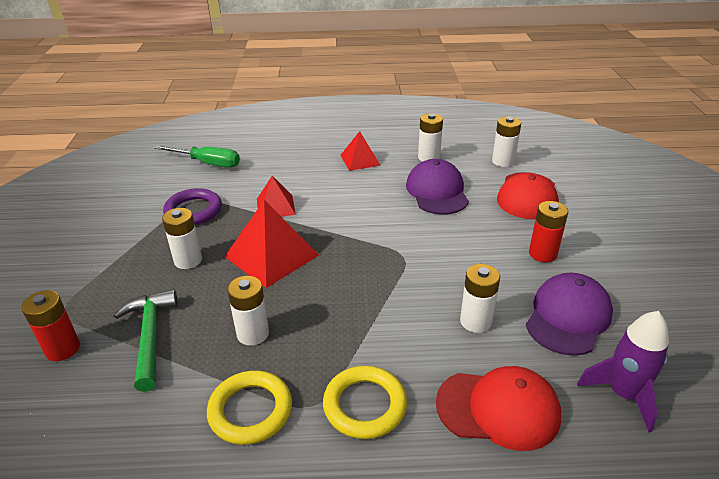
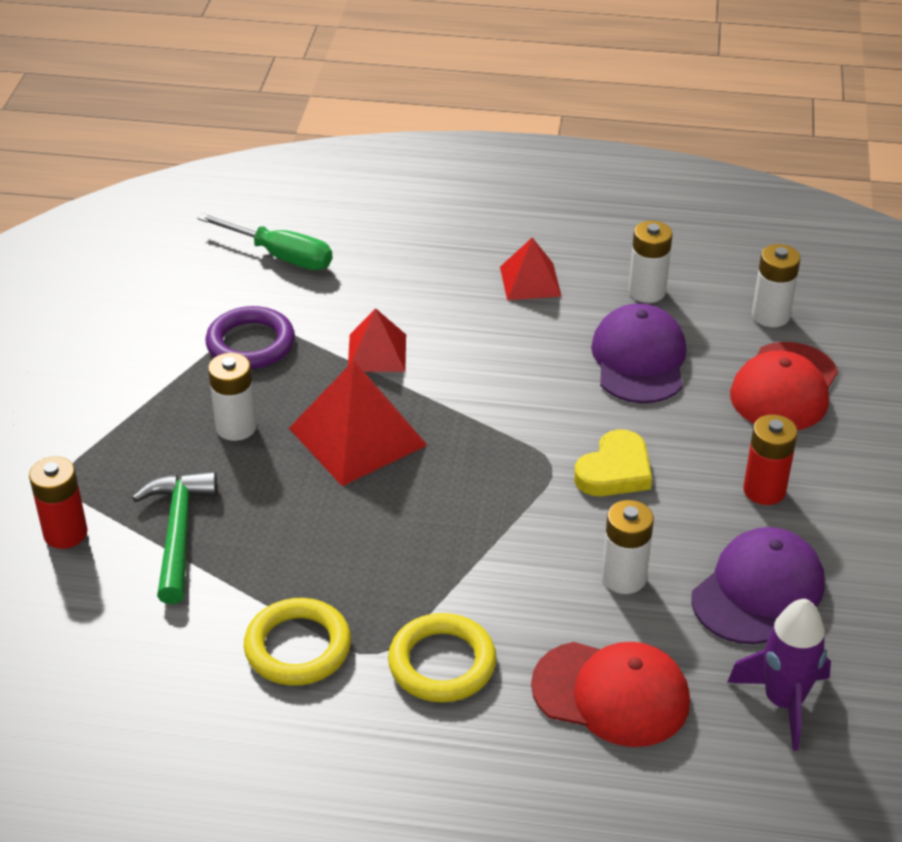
camera: 10 degrees right, 5 degrees up
(253, 334) = (314, 549): white battery -> none
(445, 254) = (615, 470): none -> yellow heart

